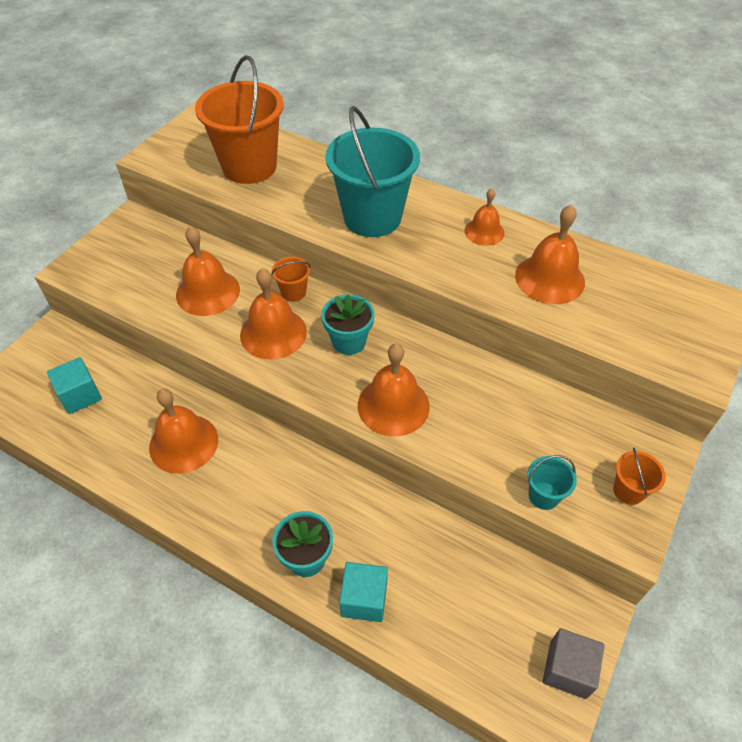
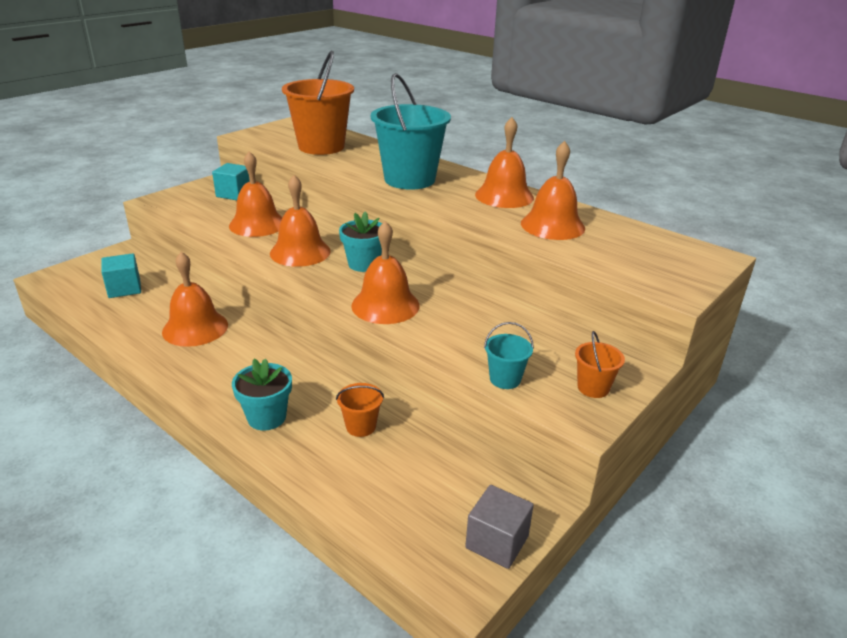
camera: 10 degrees right, 20 degrees down
(293, 292) = (330, 232): orange bucket -> orange bucket (361, 426)
(364, 599) = (308, 454): turquoise cube -> turquoise cube (234, 194)
(484, 232) = (504, 196): orange bell -> orange bell, size x1.63

